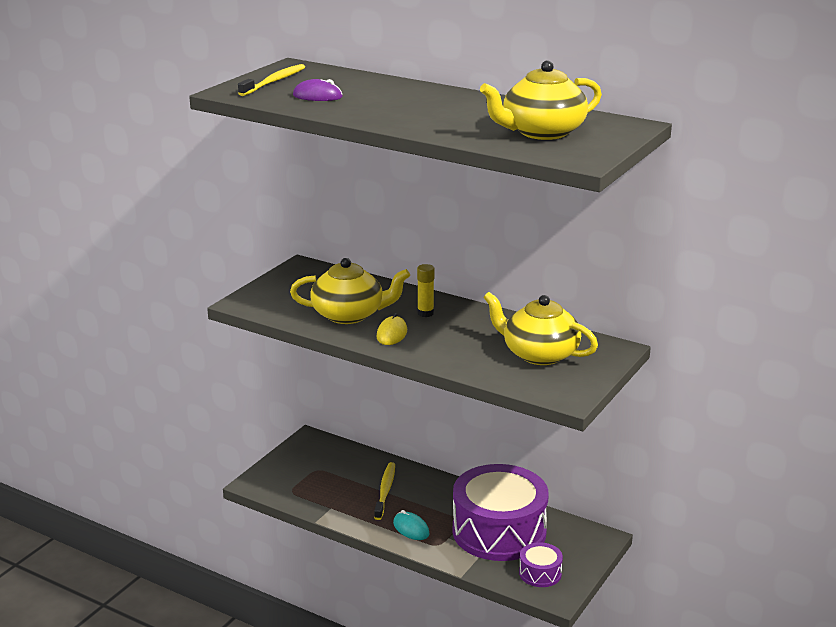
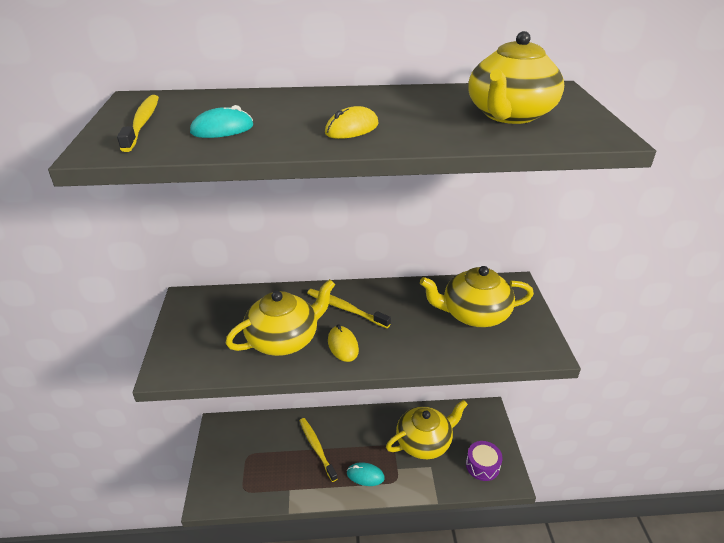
camera: 35 degrees left, 10 degrees up
(317, 96) = (222, 129): purple mouse -> turquoise mouse
(404, 114) = (352, 129): none -> yellow mouse
(425, 313) = (345, 309): yellow glue stick -> yellow toothbrush
(499, 531) = (424, 442): purple drum -> yellow teapot

